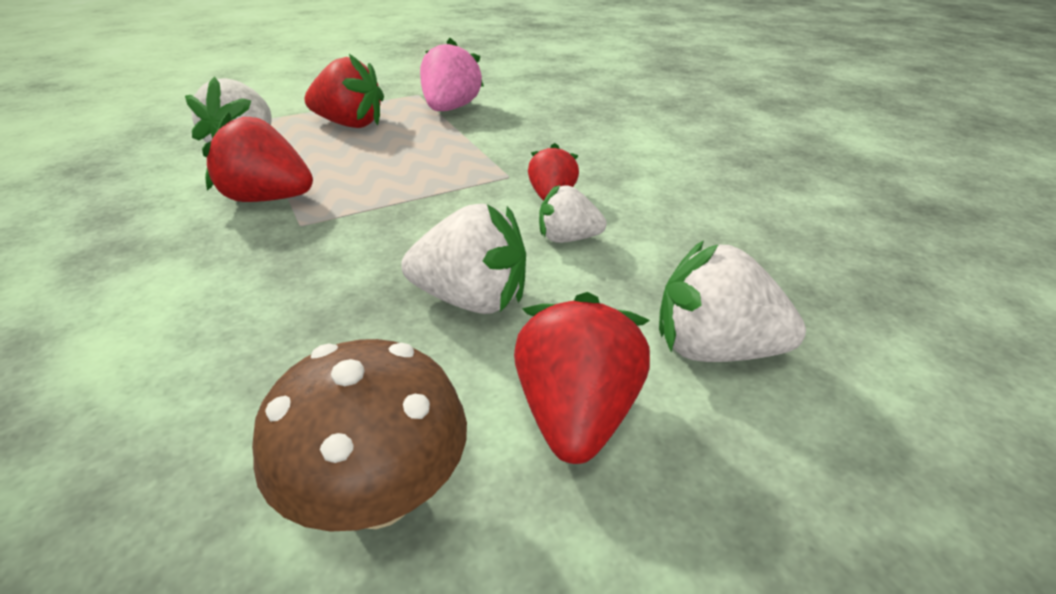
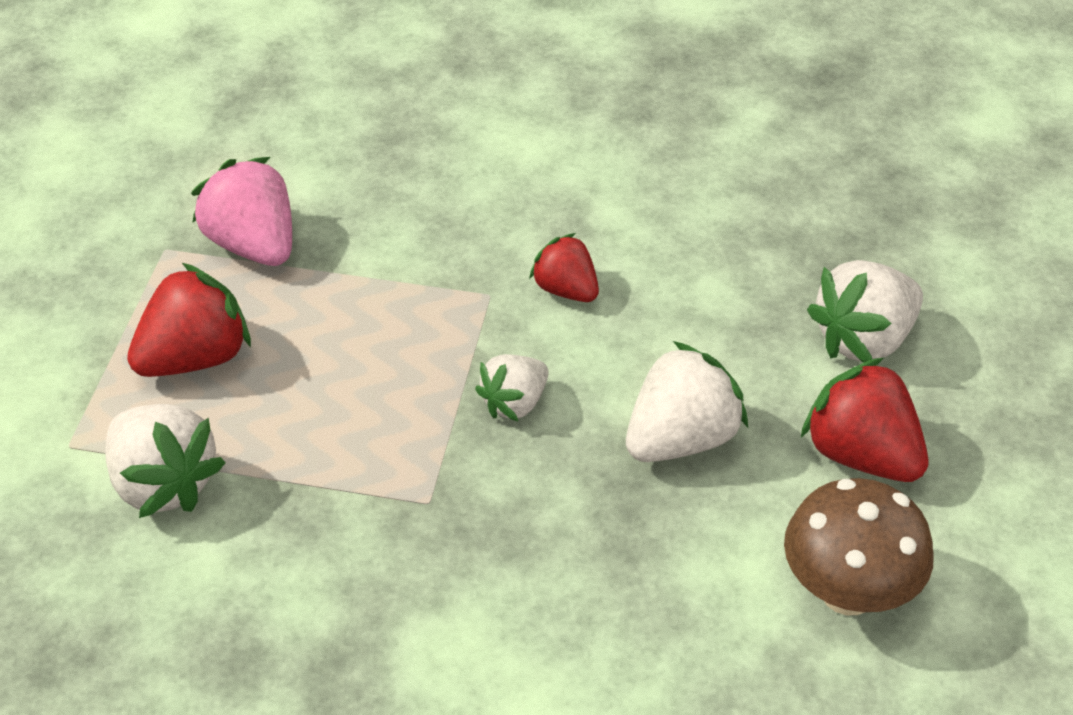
camera: 50 degrees left, 10 degrees up
(267, 198) = (338, 508): red strawberry -> none
(567, 238) = (649, 324): white strawberry -> white strawberry (514, 403)

